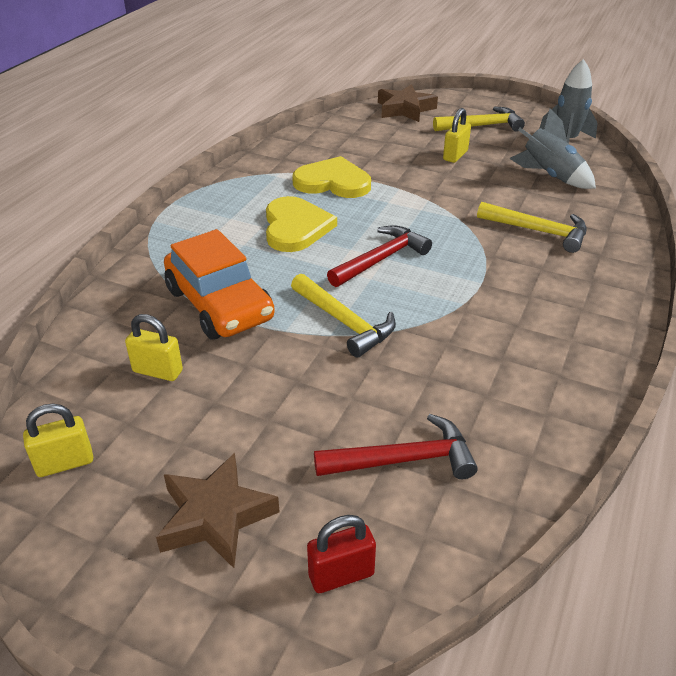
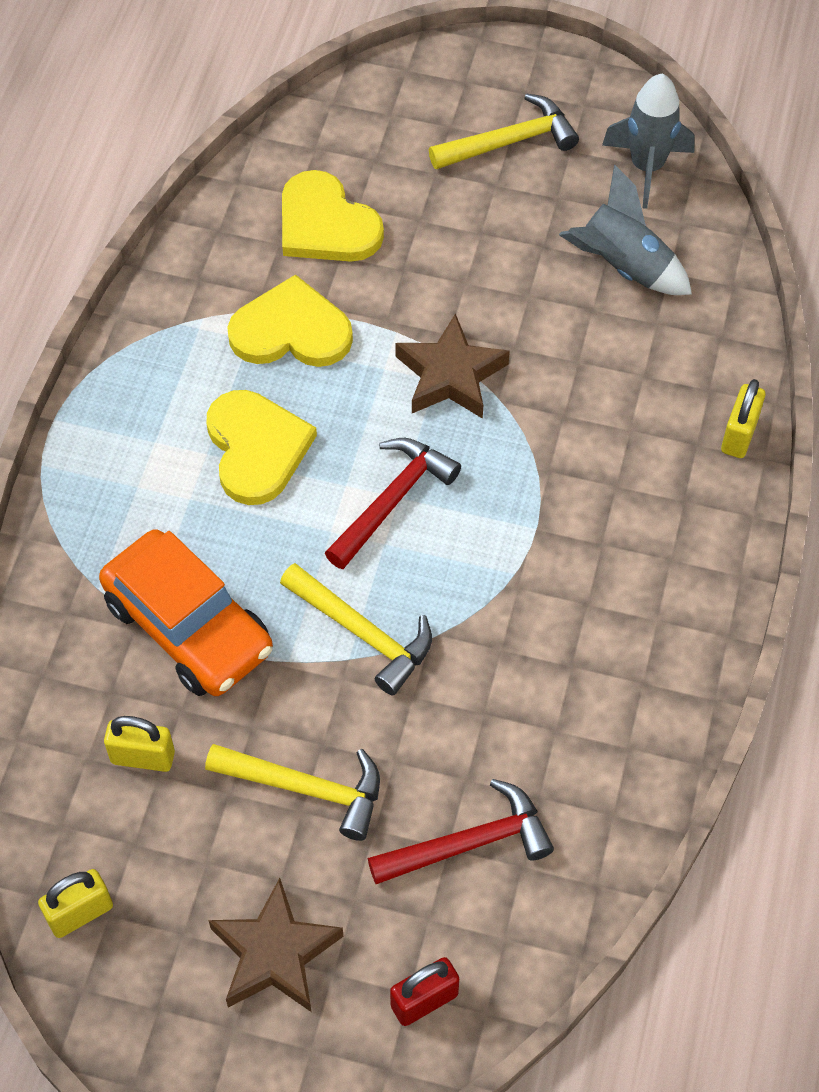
camera: 10 degrees left, 20 degrees up
(365, 145) = (326, 224): none -> yellow heart
(405, 109) = (376, 107): brown star -> brown star (450, 375)
(455, 155) = (473, 233): yellow padlock -> yellow padlock (739, 435)
(538, 231) = (609, 405): yellow hammer -> yellow hammer (307, 788)

